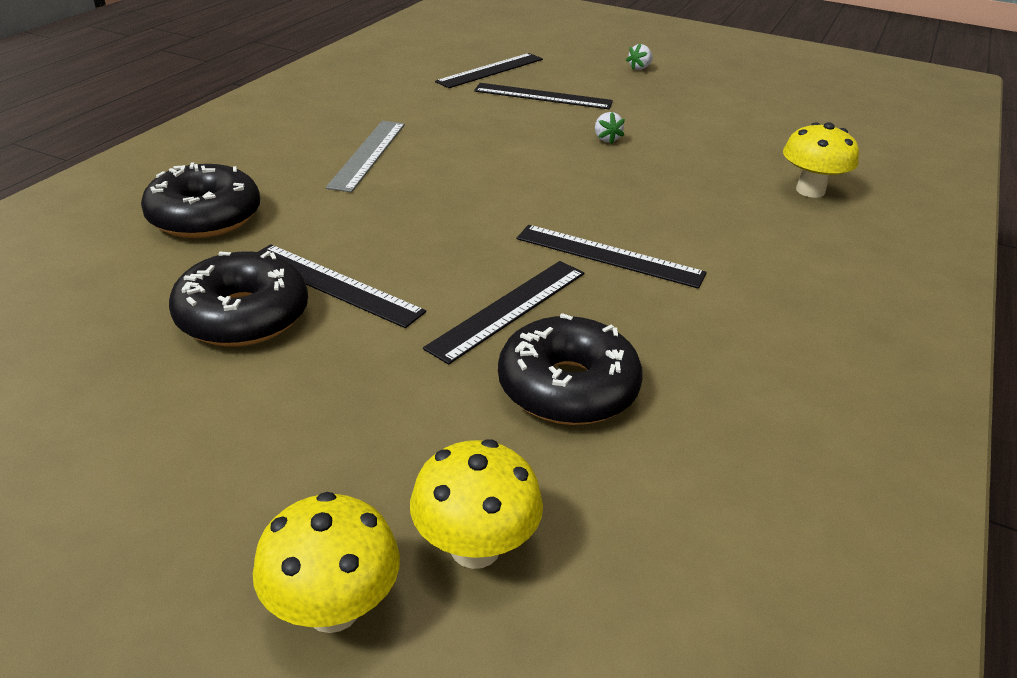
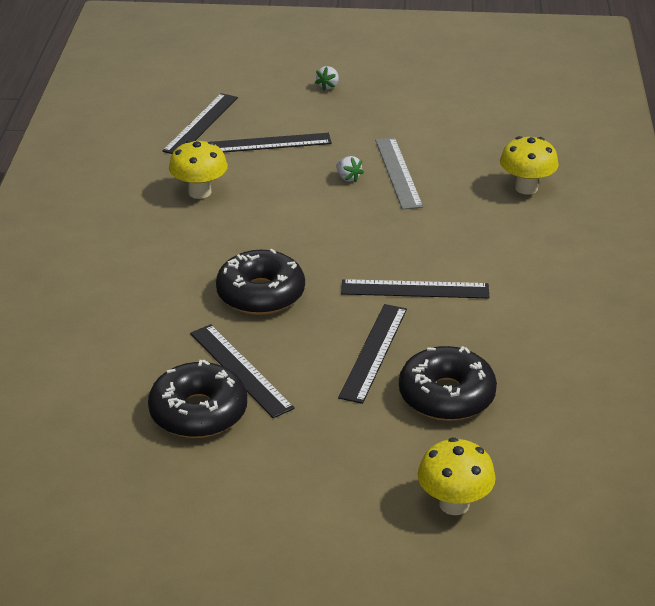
camera: 20 degrees left, 0 degrees up
(205, 217) = (94, 343): black donut -> black donut (261, 294)
(333, 285) = (240, 370): black ruler -> black ruler turned 45 degrees clockwise
(333, 608) = (401, 557): yellow mushroom -> yellow mushroom (199, 192)
(367, 154) = (169, 248): grey ruler -> grey ruler (398, 173)

